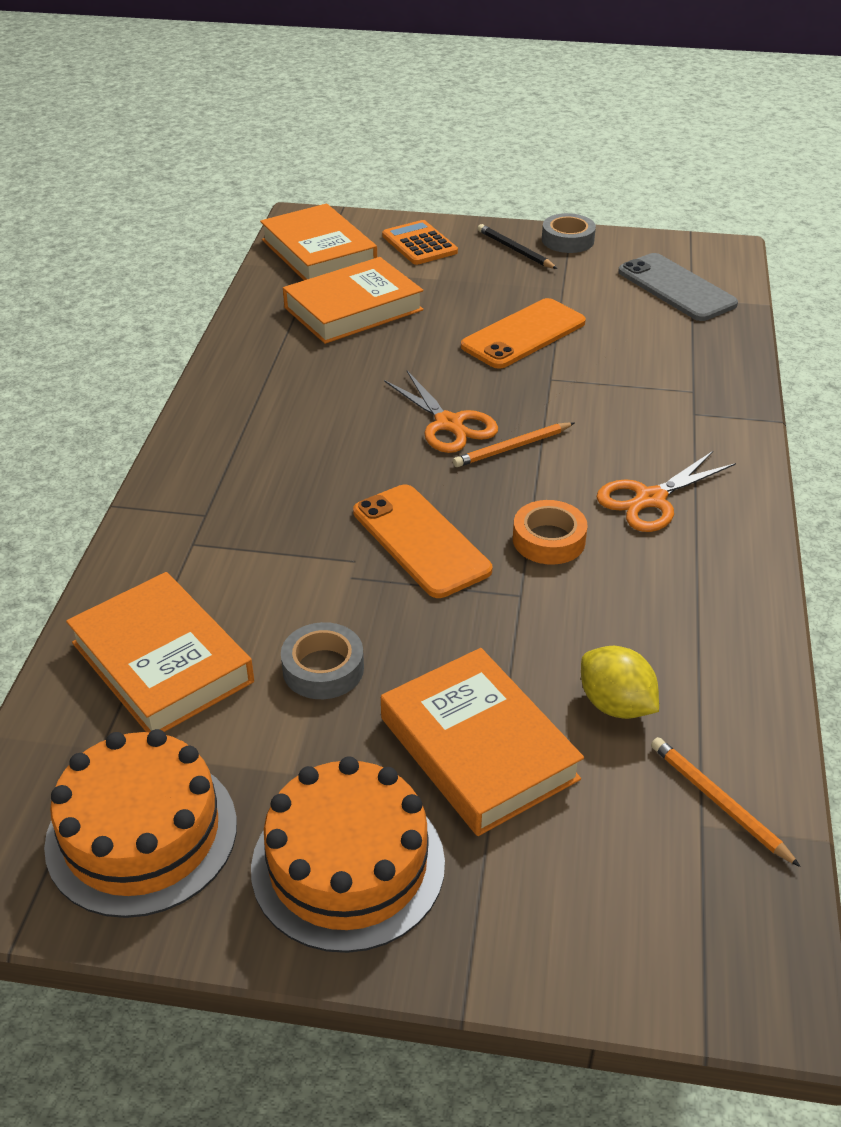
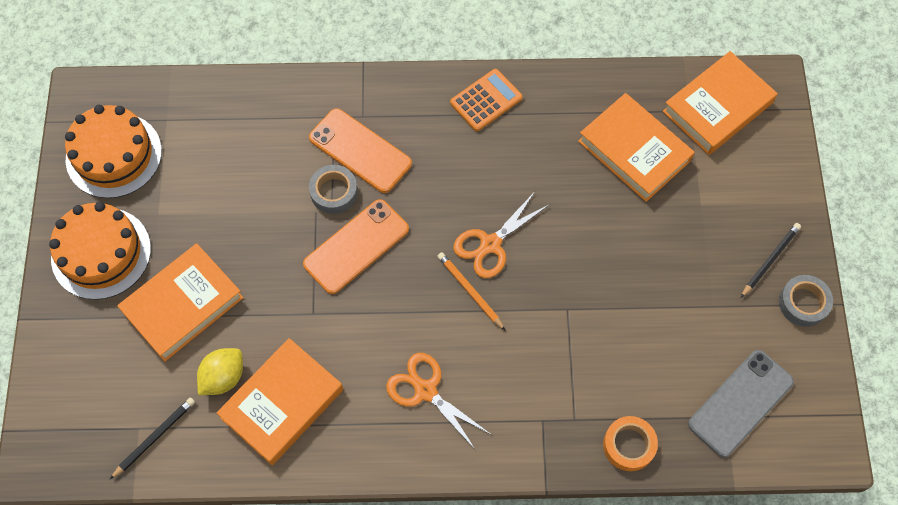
camera: 80 degrees right, 25 degrees up
(162, 662) = (231, 130): orange book -> orange book (282, 403)
(323, 668) = (235, 213): grey tape -> grey tape (334, 192)
(419, 244) = (757, 181): orange calculator -> orange calculator (486, 100)
(523, 334) = (628, 282): orange phone -> orange phone (360, 150)
(549, 540) = (370, 326): orange tape -> orange tape (629, 445)
(719, 802) = (154, 438): orange pencil -> black pencil

